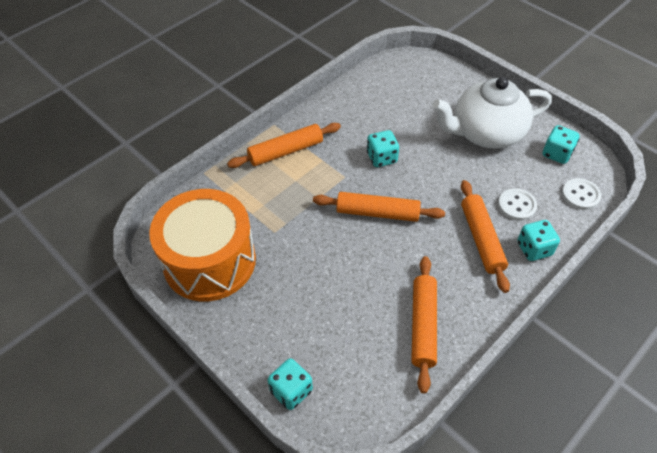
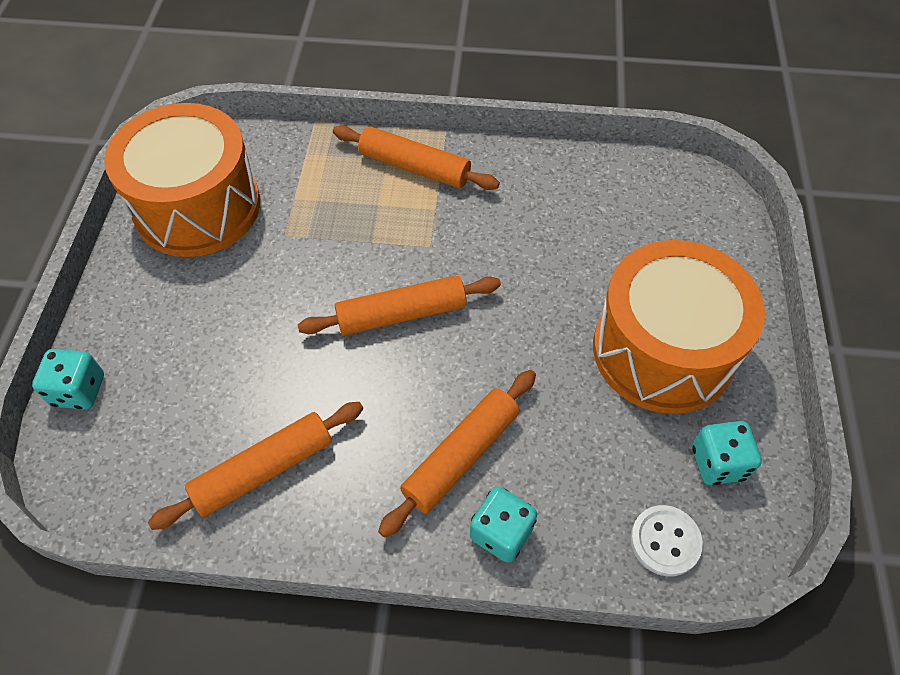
camera: 50 degrees right, 5 degrees up
(377, 213) = (401, 314): orange rolling pin -> orange rolling pin turned 75 degrees counterclockwise
(381, 158) = (497, 263): turquoise dice -> none
(486, 133) = (663, 350): white teapot -> orange drum
(516, 205) = (562, 466): white button -> none

